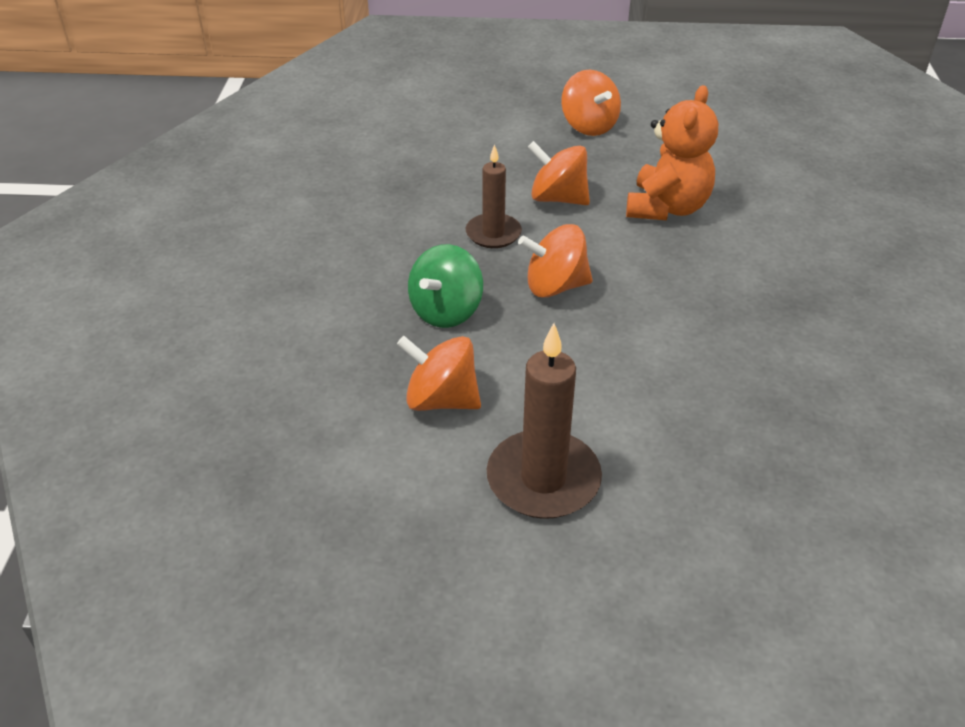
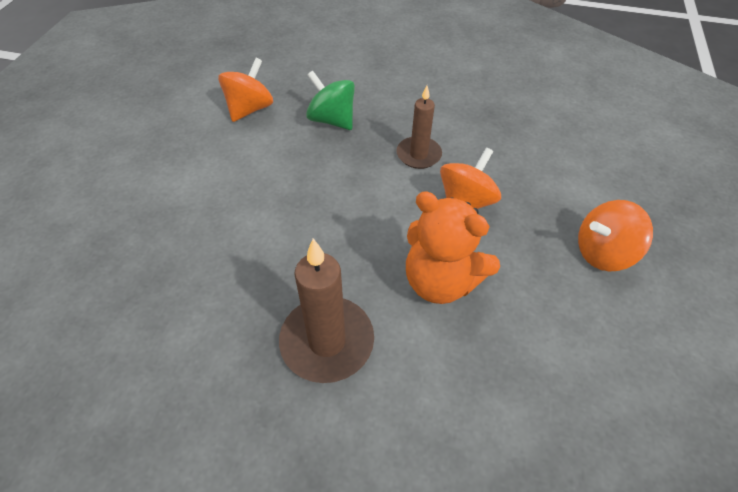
camera: 100 degrees right, 10 degrees up
(543, 479) = (165, 141): brown candle -> brown candle (327, 341)
(555, 286) = (342, 178): orange spinning top -> none

